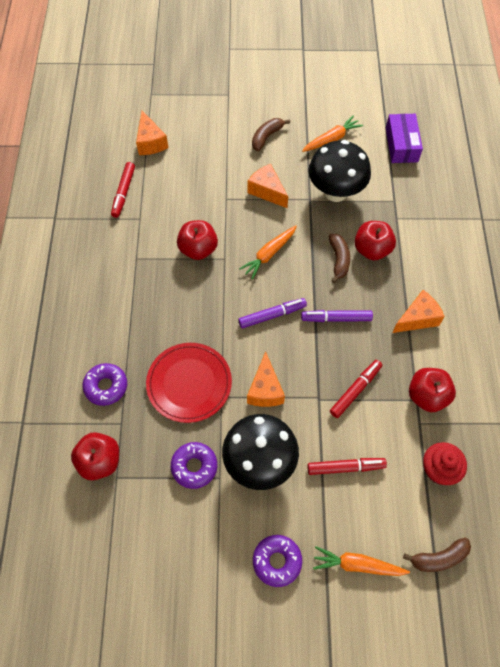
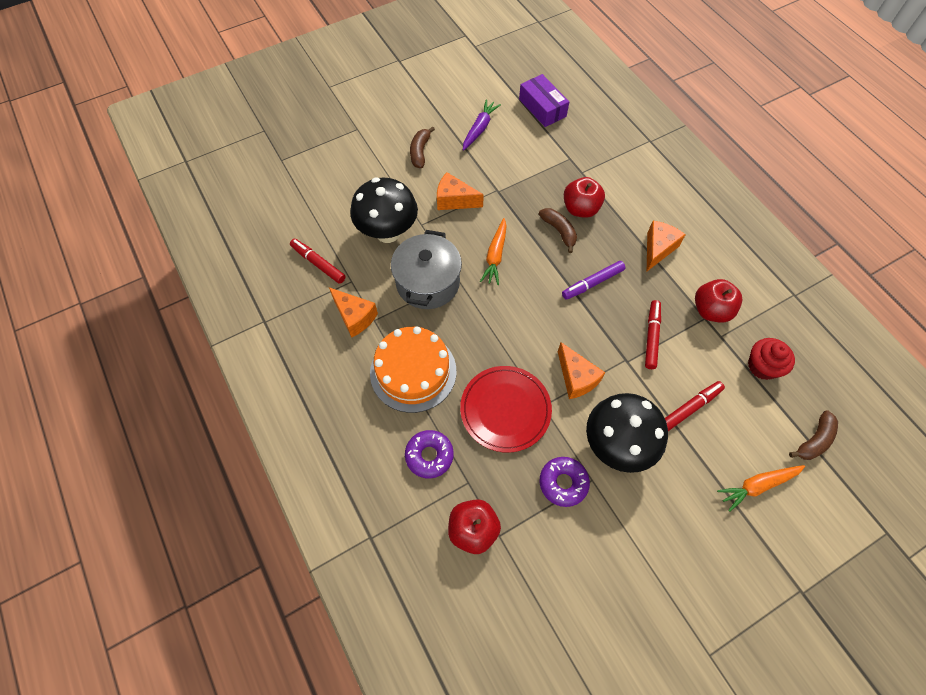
camera: 30 degrees left, 0 degrees up
(124, 192) = (318, 264): red marker -> red marker turned 150 degrees clockwise
(138, 315) = (413, 372): none -> orange cake
(150, 142) = (312, 205): orange cheese -> orange cheese (354, 317)
(198, 249) = (428, 283): red apple -> grey pot
(272, 315) = (536, 309): purple marker -> none
(277, 561) = (692, 524): purple donut -> none
(332, 139) = (479, 128): orange carrot -> purple carrot
(335, 192) = (515, 173): black mushroom -> black mushroom (388, 232)

